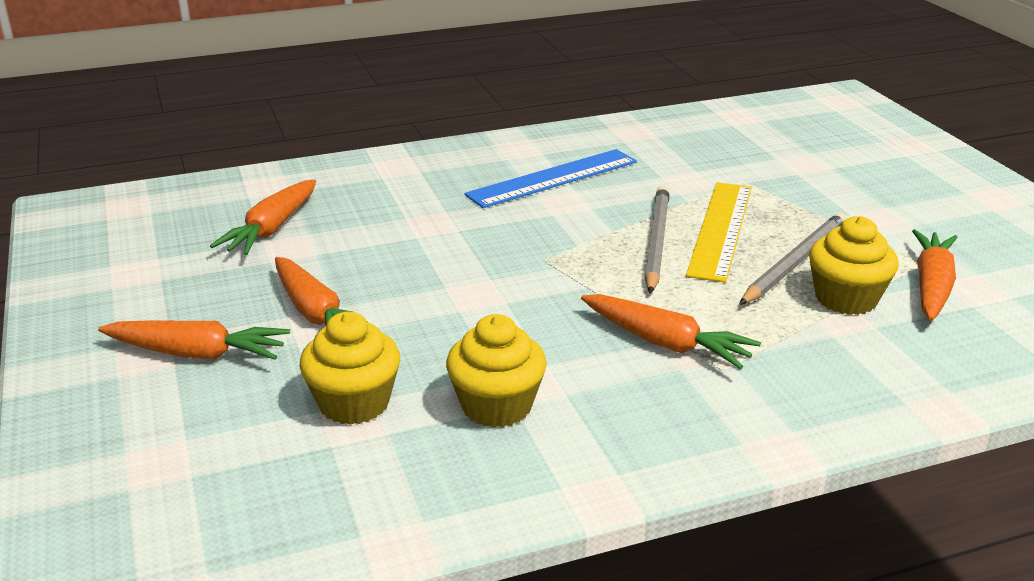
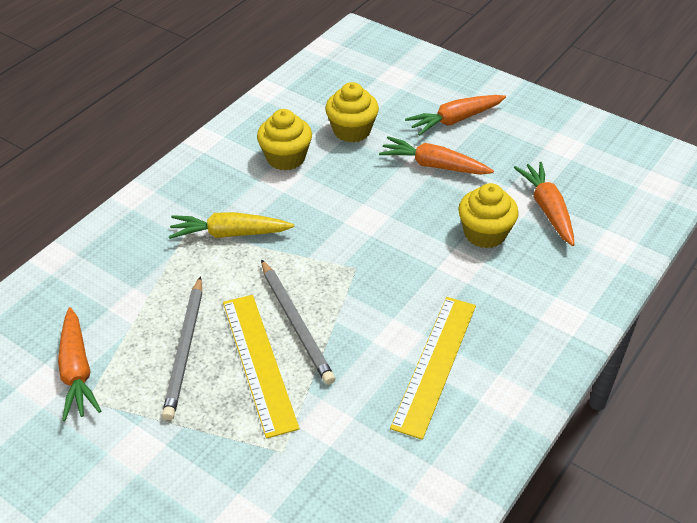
camera: 145 degrees right, 15 degrees up
(553, 178) = (434, 364): blue ruler -> yellow ruler
(665, 343) = (230, 234): orange carrot -> yellow carrot
(846, 298) = (135, 326): yellow cupcake -> yellow cupcake (485, 233)

